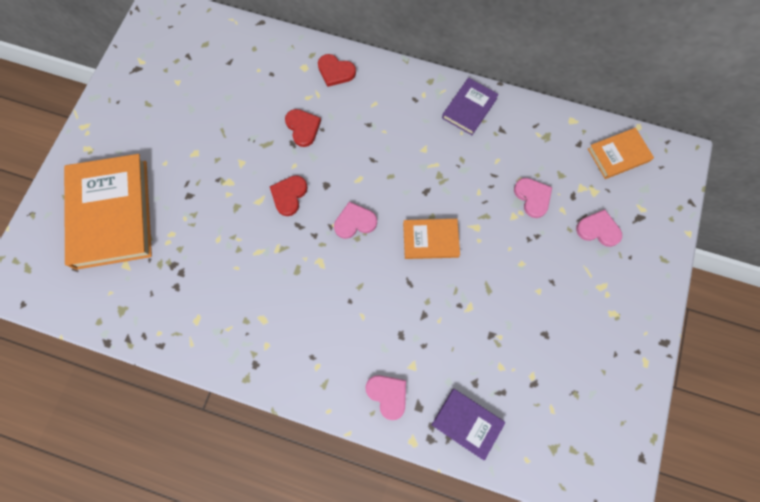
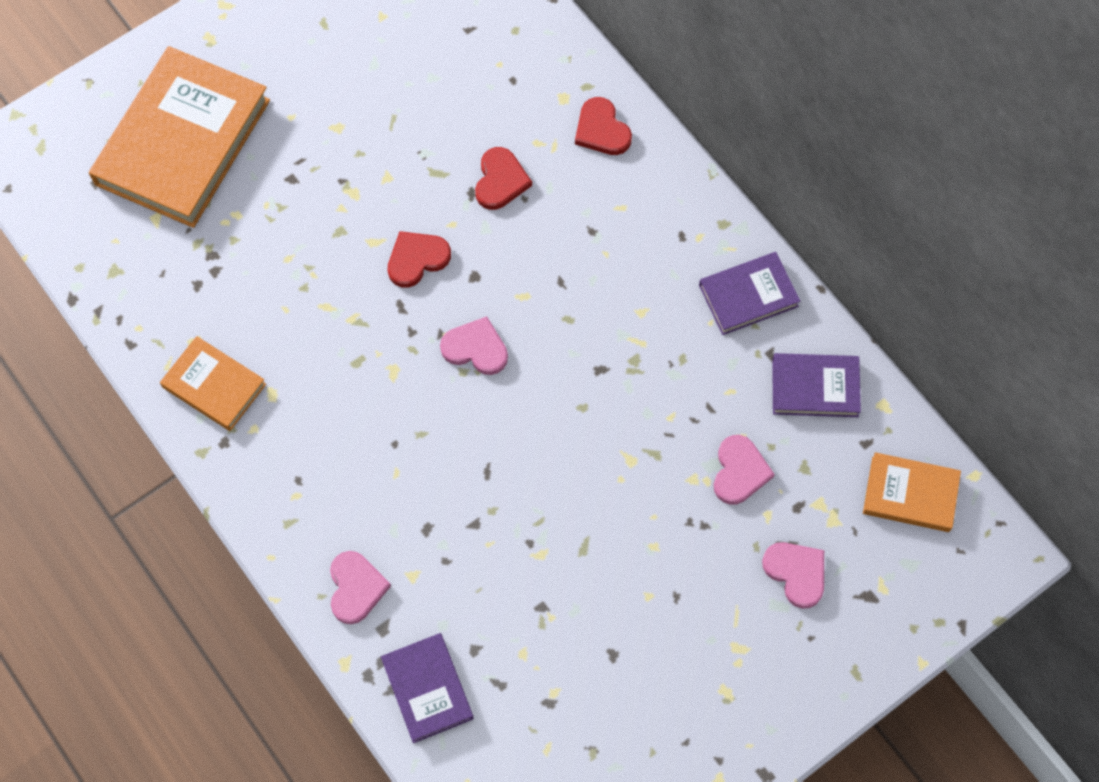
camera: 35 degrees right, 5 degrees down
(430, 240) = (556, 436): orange book -> orange book (214, 386)
(535, 132) = (815, 387): none -> purple book

